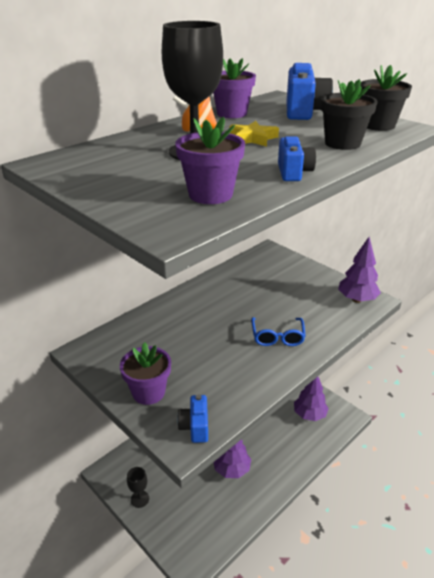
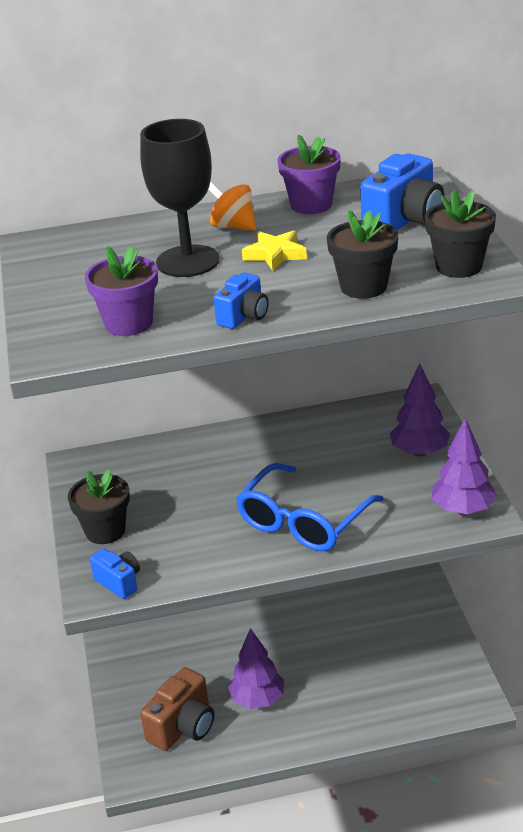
camera: 35 degrees right, 0 degrees up
(140, 499) = (126, 685): black goblet -> none
(148, 392) = (105, 531): purple flower pot -> black flower pot
(195, 427) = (119, 582): blue camera -> blue camera turned 105 degrees clockwise
(199, 510) = (183, 727): none -> brown camera
(277, 336) = (304, 520): blue glasses -> blue glasses, size x1.66
(309, 415) = (422, 678): purple tree -> purple tree (419, 452)

